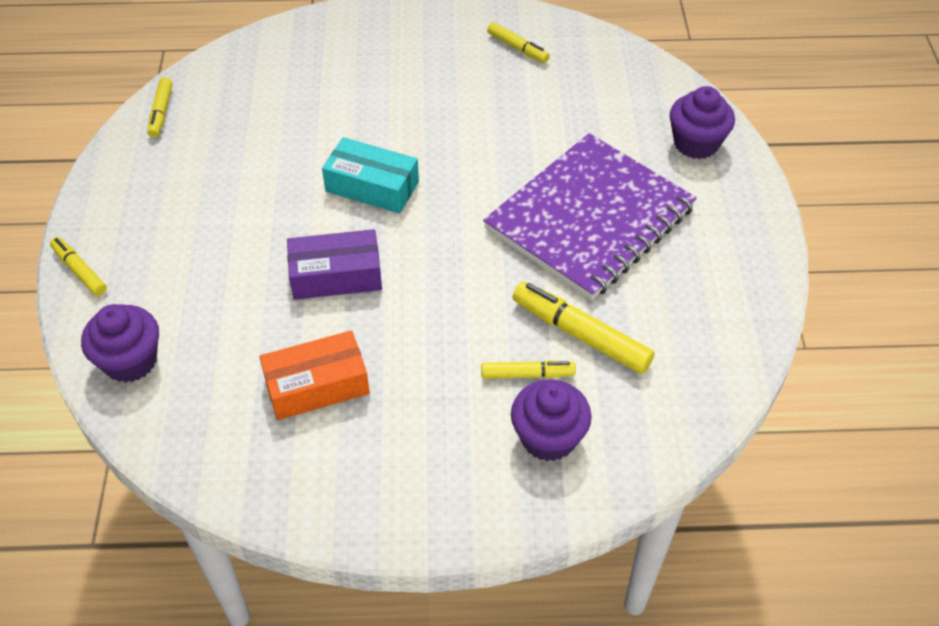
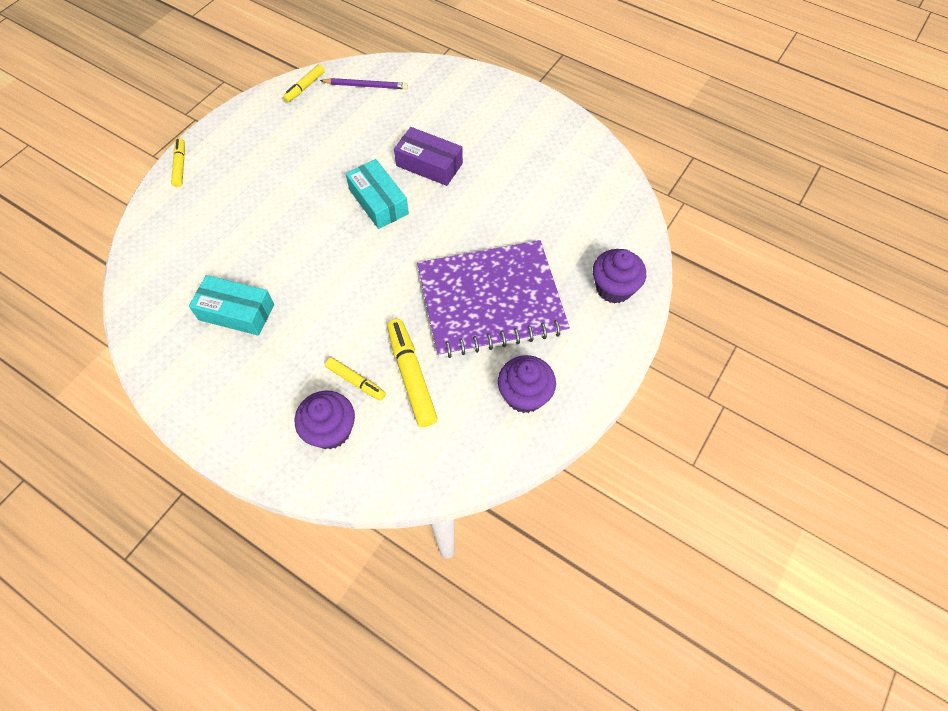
camera: 35 degrees right, 10 degrees up
(130, 361) = (159, 236): purple cupcake -> purple cupcake (524, 395)
(237, 77) = (366, 85): none -> purple pencil
(317, 385) = (236, 312): orange box -> turquoise box
(336, 275) = (307, 249): purple box -> purple box (429, 164)
(517, 48) = (556, 153): yellow marker -> none

